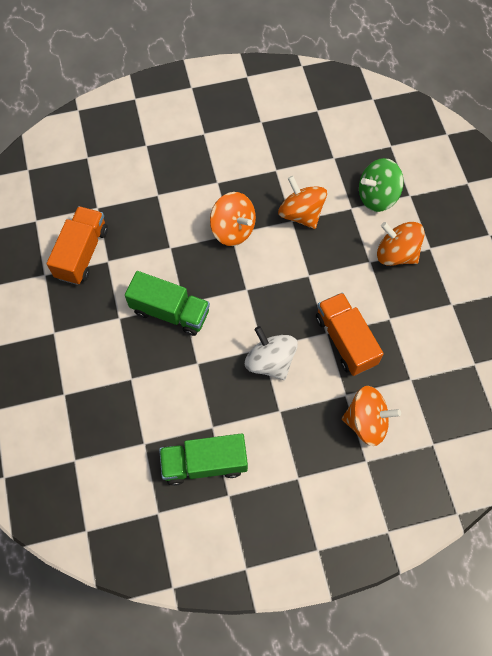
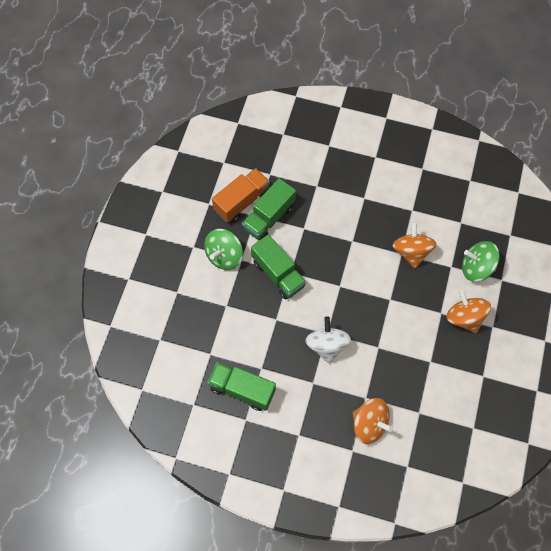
camera: 30 degrees right, 0 degrees up
(97, 324) = (224, 256): none -> green spinning top
(123, 255) = (269, 217): none -> green truck
(233, 229) = (355, 238): orange spinning top -> none
(345, 340) = (388, 359): orange truck -> none

